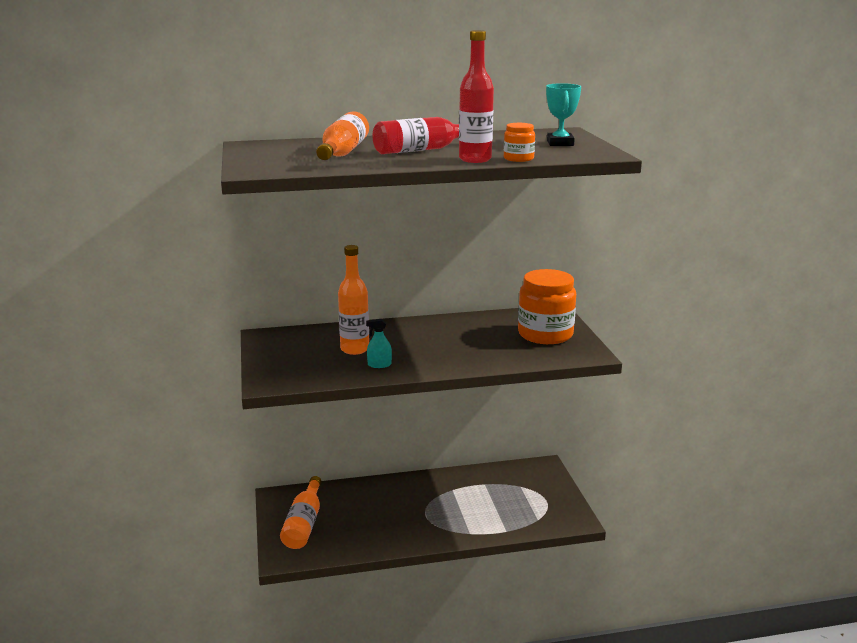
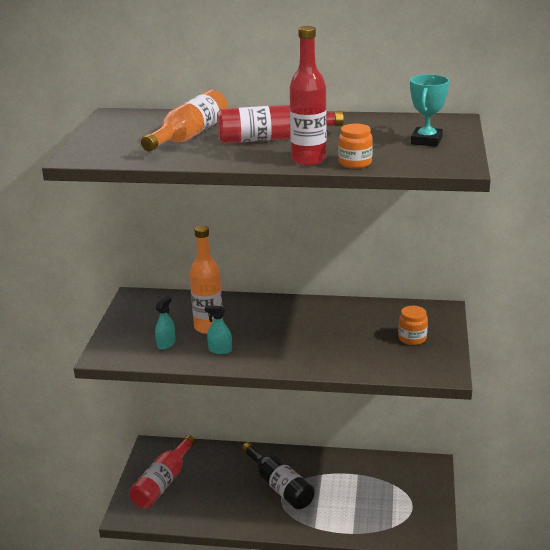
camera: 20 degrees right, 5 degrees up
(304, 524) = (163, 482): orange bottle -> red bottle
(323, 367) = (166, 344): none -> turquoise spray bottle
(418, 506) = (279, 486): none -> black bottle
(545, 334) = (412, 338): orange jar -> orange jar, size x0.47

